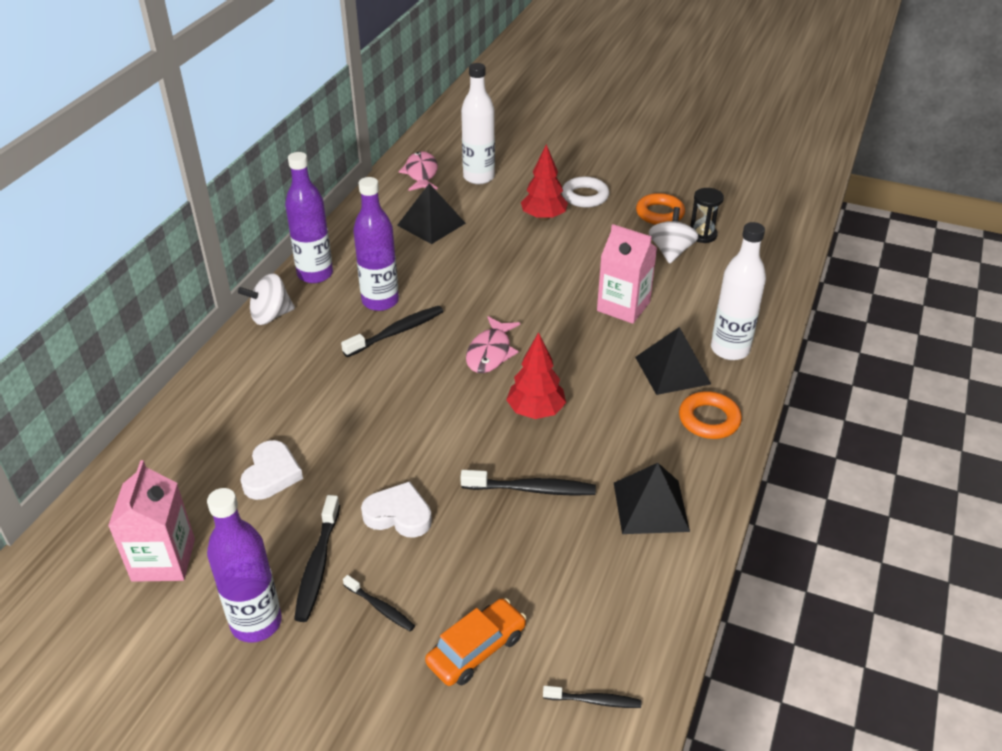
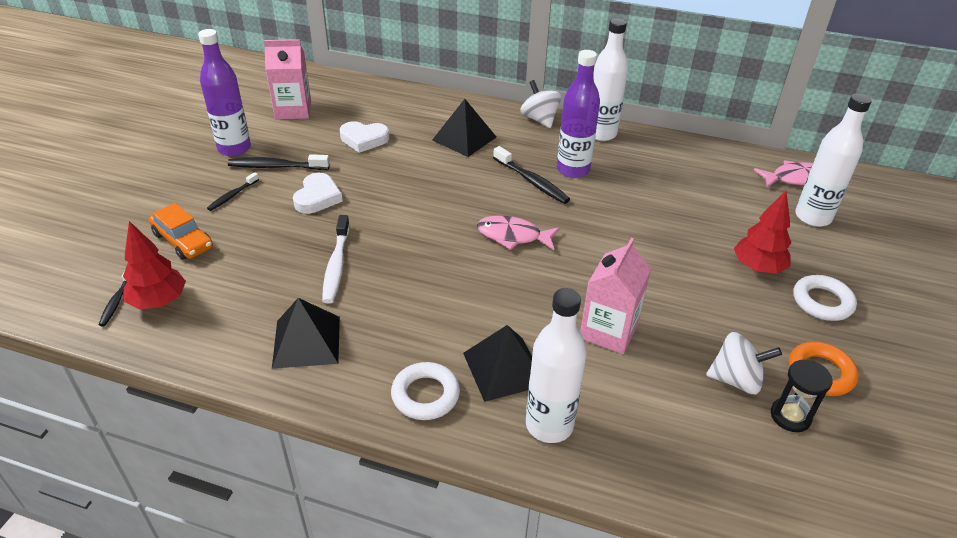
camera: 85 degrees right, 0 degrees up
(315, 274) = (601, 134): purple bottle -> white bottle
(431, 224) = (706, 190): black pyramid -> black pyramid (464, 138)
(532, 489) = (336, 265): black toothbrush -> white toothbrush
(536, 411) = (434, 266): red tree -> red tree (159, 301)
(709, 419) = (425, 395): orange ring -> white ring

